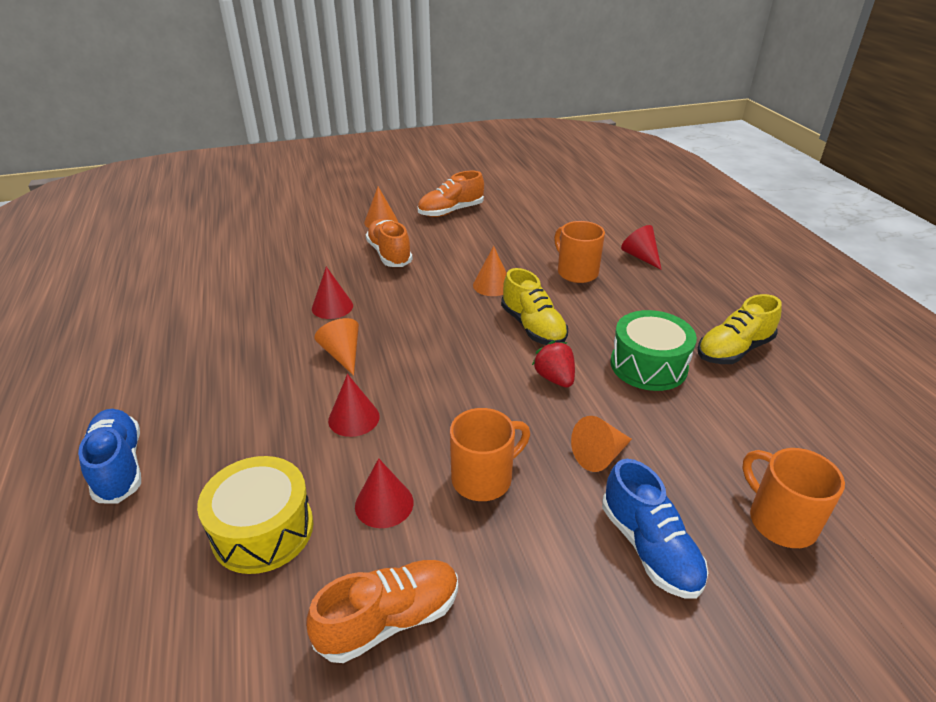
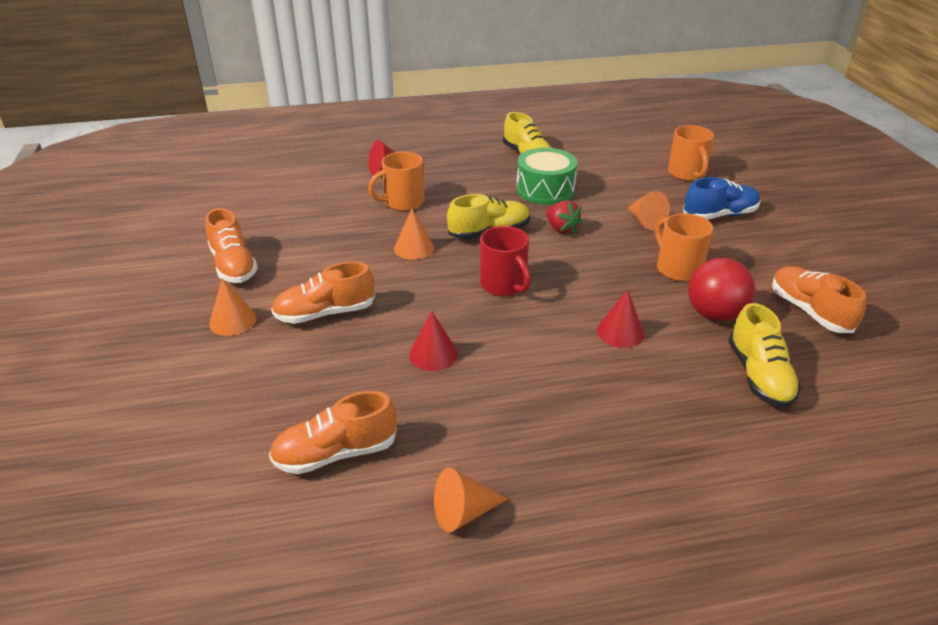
camera: 85 degrees left, 0 degrees up
(119, 466) = (713, 490): blue shoe -> none
(233, 277) = (335, 453): none -> orange shoe
(263, 530) = (759, 376): yellow drum -> yellow shoe
(342, 354) = (525, 343): orange cone -> orange cone (463, 512)
(384, 504) = (714, 314): red cone -> red ball
(435, 340) = (504, 285): none -> red mug
(554, 378) = (561, 229): red strawberry -> red strawberry turned 105 degrees counterclockwise
(780, 521) = (687, 174): orange mug -> orange mug turned 75 degrees counterclockwise

